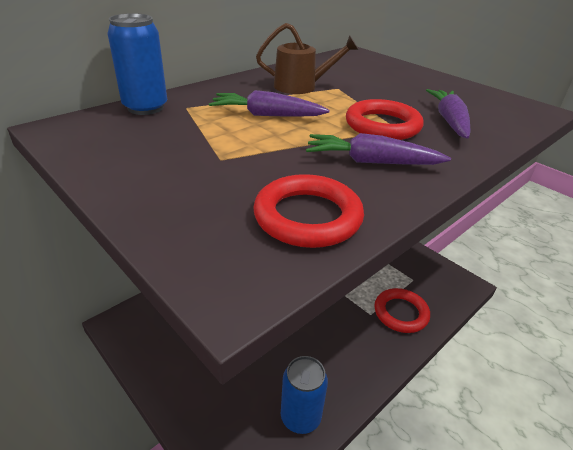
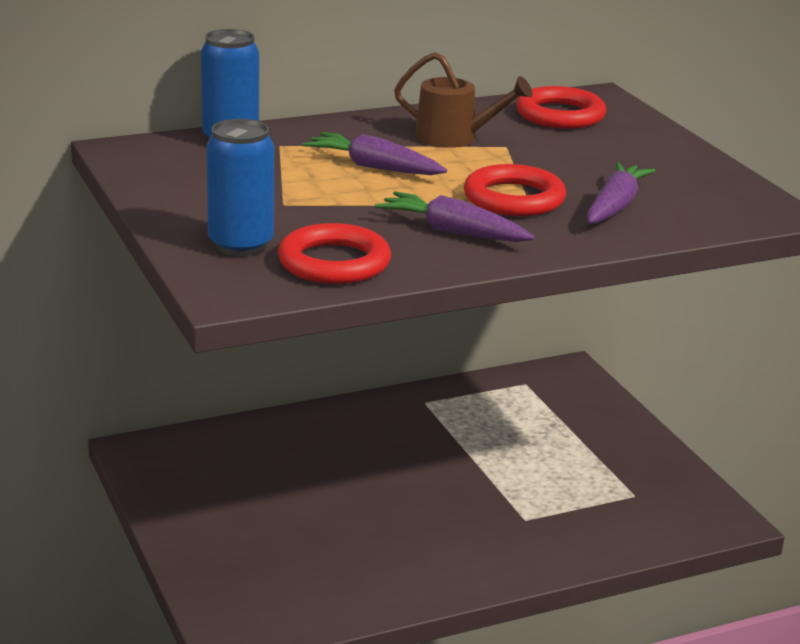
camera: 20 degrees right, 10 degrees down
(300, 417) = (342, 594): blue can -> blue can (241, 245)
(401, 313) = (577, 528): red ring -> red ring (560, 115)

